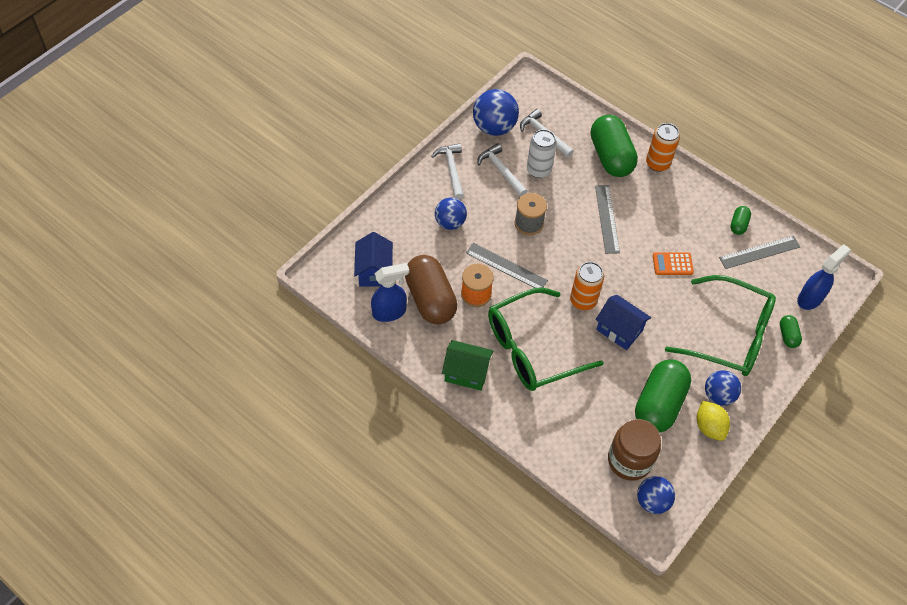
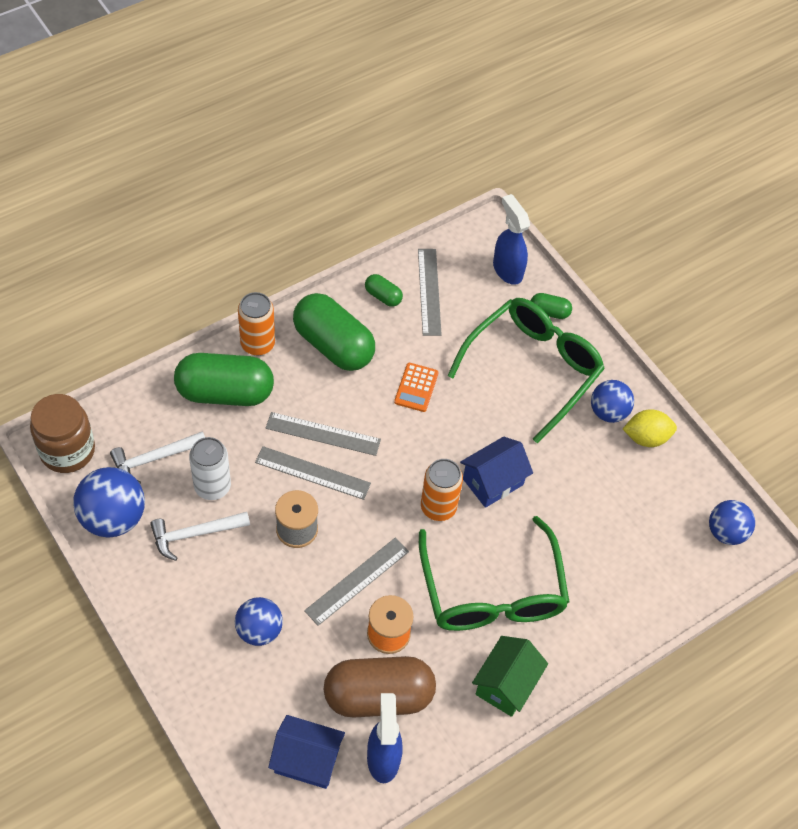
camera: 75 degrees left, 0 degrees up
(451, 170) = (167, 599): white hammer -> none
(574, 221) = (312, 472): none -> grey ruler
(629, 460) = (670, 537): brown jar -> brown jar (67, 451)
(659, 404) = (605, 478): green capsule -> green capsule (333, 345)

